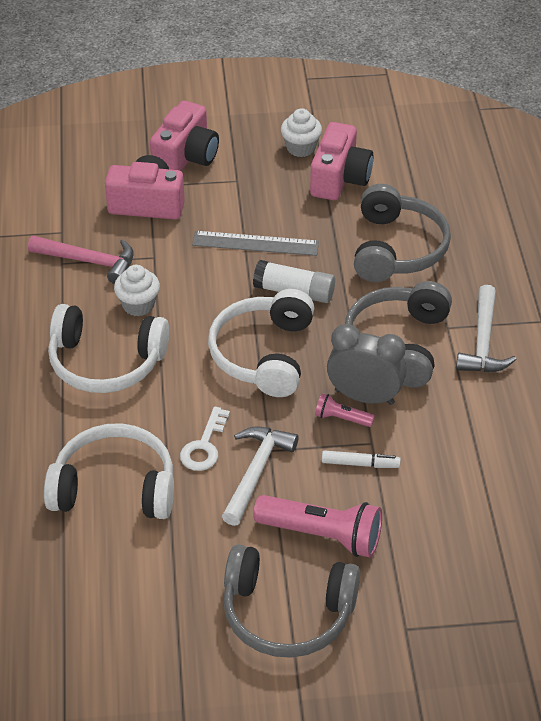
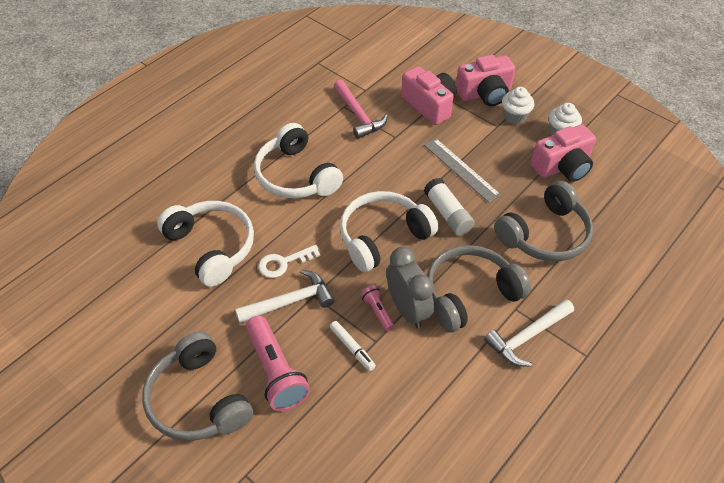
camera: 45 degrees right, 5 degrees up
(138, 305) = (352, 157): white cupcake -> white cupcake (514, 116)

